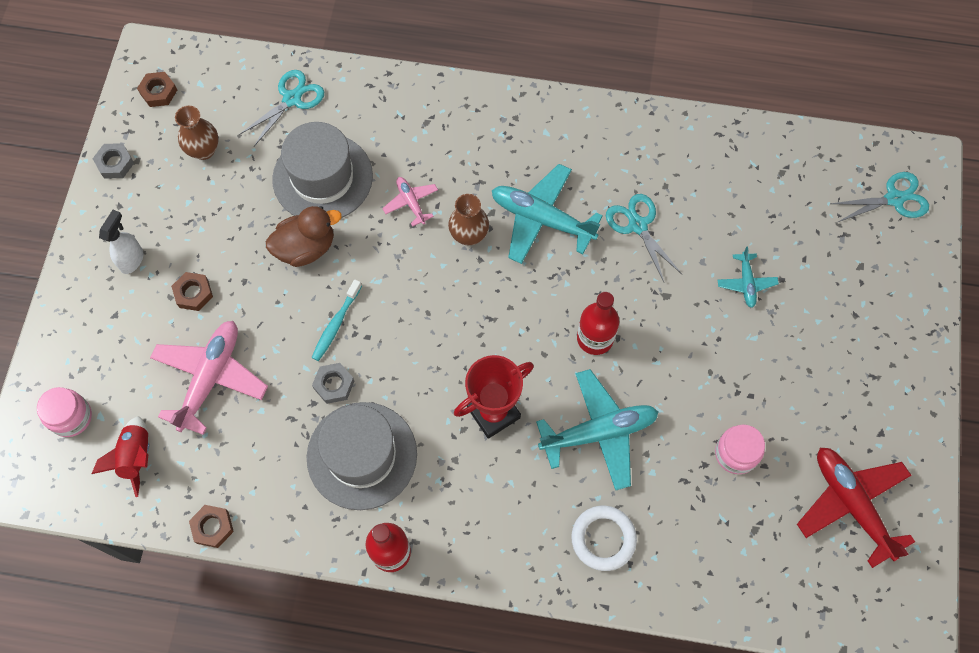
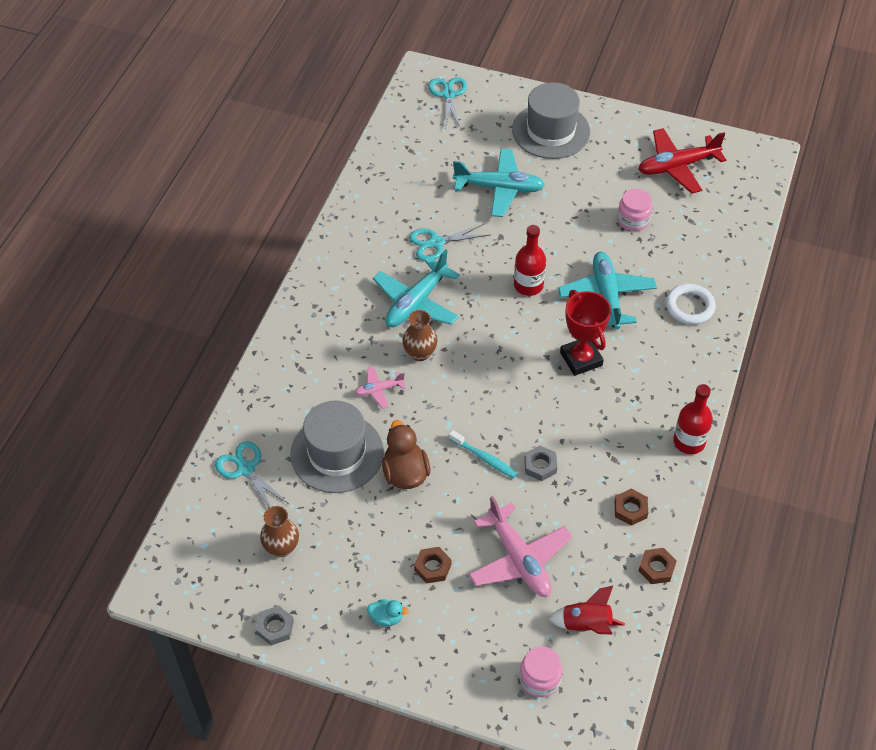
camera: 80 degrees left, 15 degrees down
(132, 260) = (386, 617): white spray bottle -> turquoise duck
(158, 92) = (203, 583): brown nut -> brown nut (630, 509)
(210, 378) = (519, 559): pink plane -> pink plane turned 150 degrees counterclockwise
(362, 455) = (606, 452): grey hat -> grey hat (551, 131)
(746, 283) = (499, 188): turquoise plane -> turquoise plane, size x1.97

